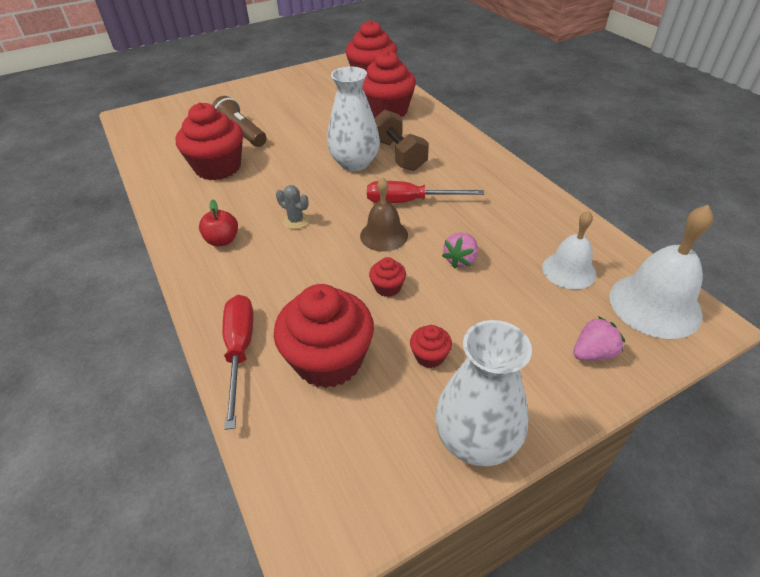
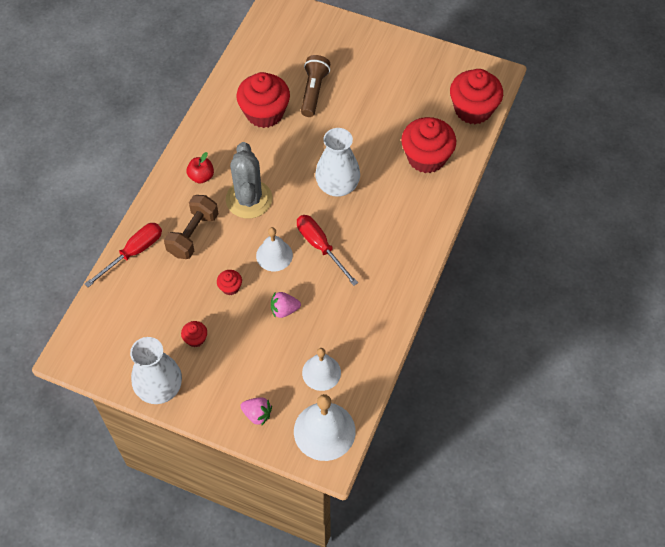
camera: 50 degrees right, 15 degrees up
(296, 221) = (249, 199): grey cactus -> grey cactus, size x2.32
(329, 360) = (158, 295): red cupcake -> none
(384, 235) = (274, 255): brown bell -> white bell
(399, 155) = (371, 205): brown dumbbell -> brown dumbbell (193, 234)

